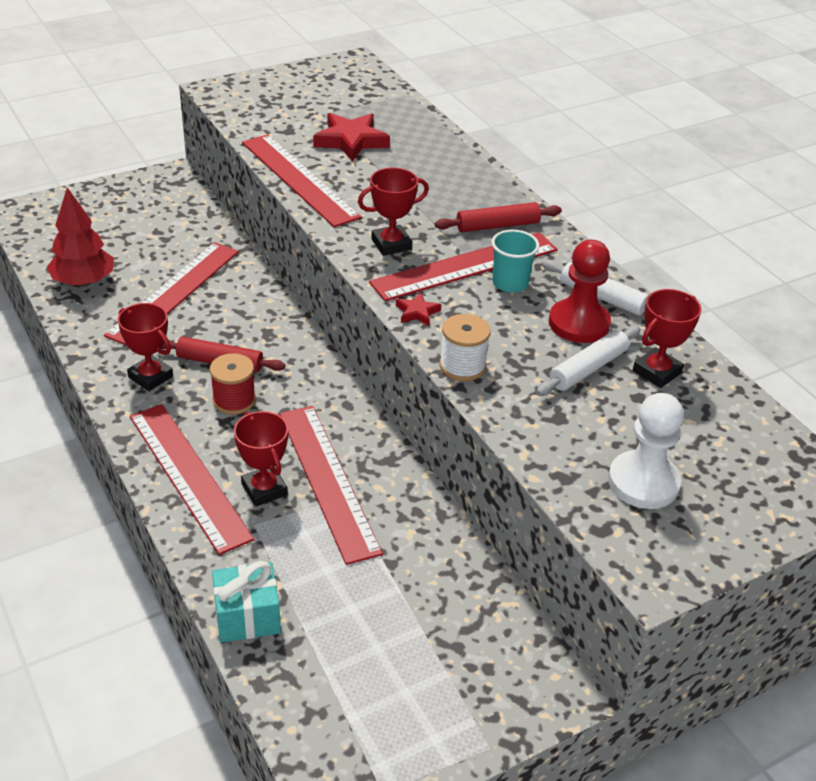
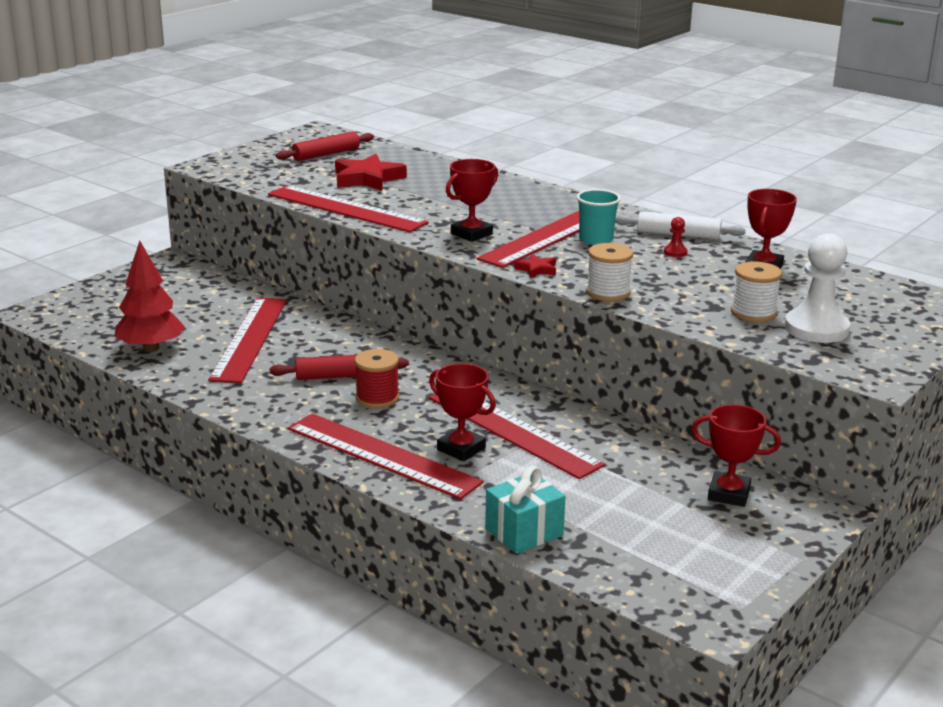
camera: 20 degrees left, 15 degrees down
(150, 377) = (282, 399): red trophy -> red trophy (728, 494)
(497, 226) = (550, 208): red rolling pin -> red rolling pin (326, 154)
(579, 323) = (675, 252): red pawn -> red pawn, size x0.42
(588, 368) = (709, 276): white rolling pin -> none
(592, 438) = (753, 313): none -> white spool

